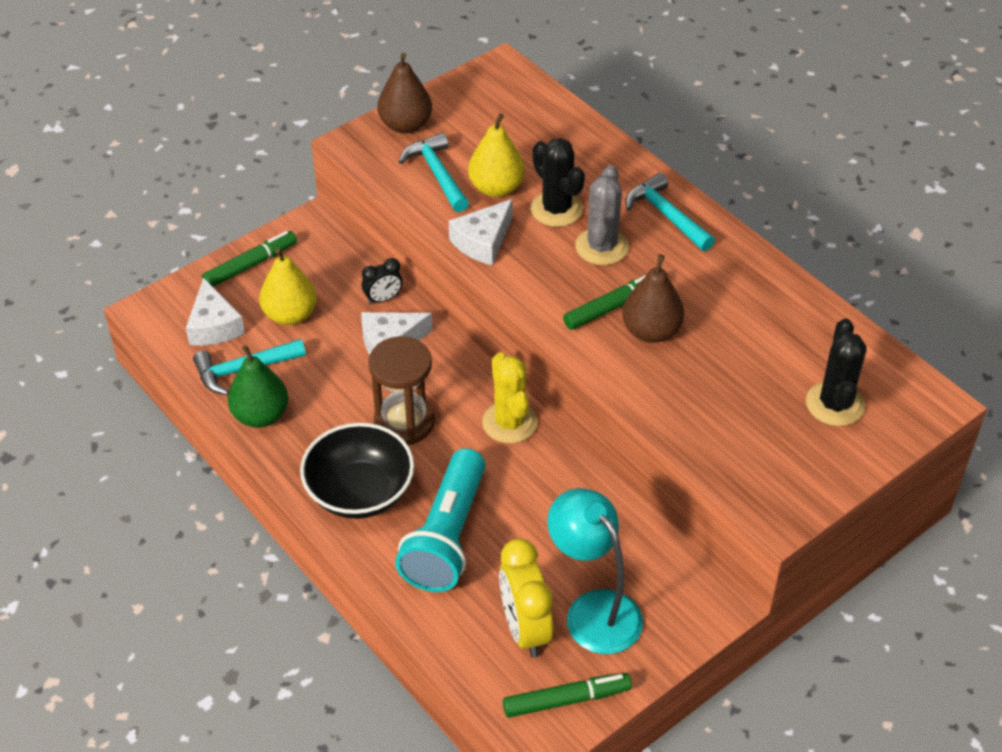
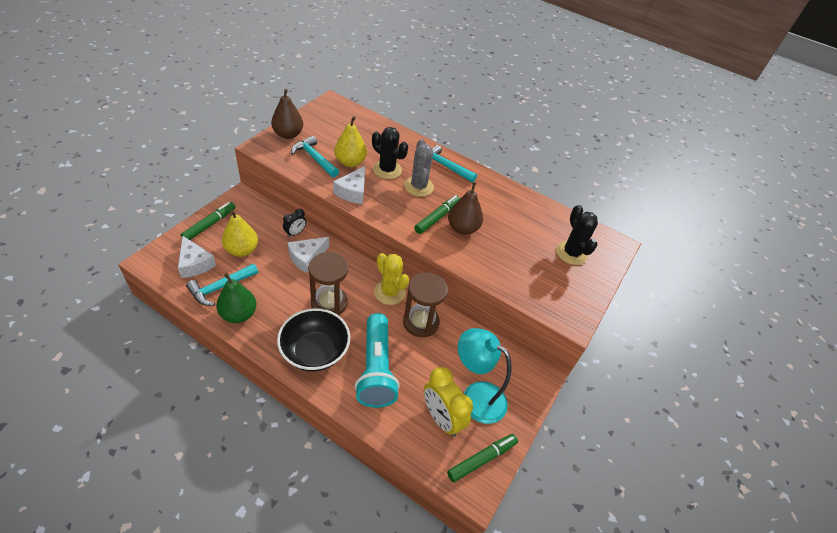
camera: 25 degrees left, 0 degrees up
(545, 480) = (421, 322): none -> brown hourglass

